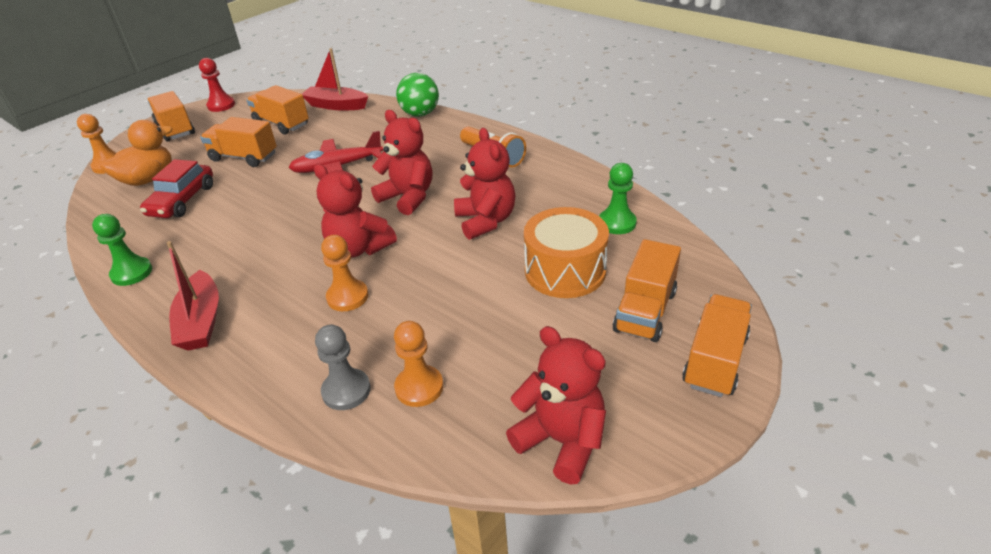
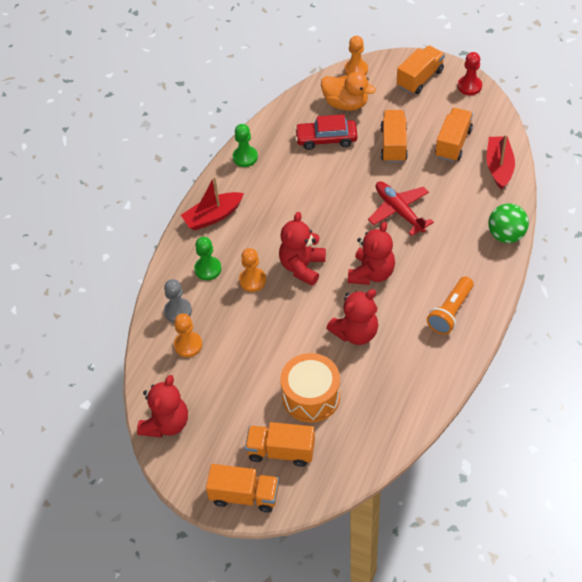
camera: 75 degrees right, 15 degrees up
(617, 223) = (378, 420): green pawn -> green pawn (208, 269)

